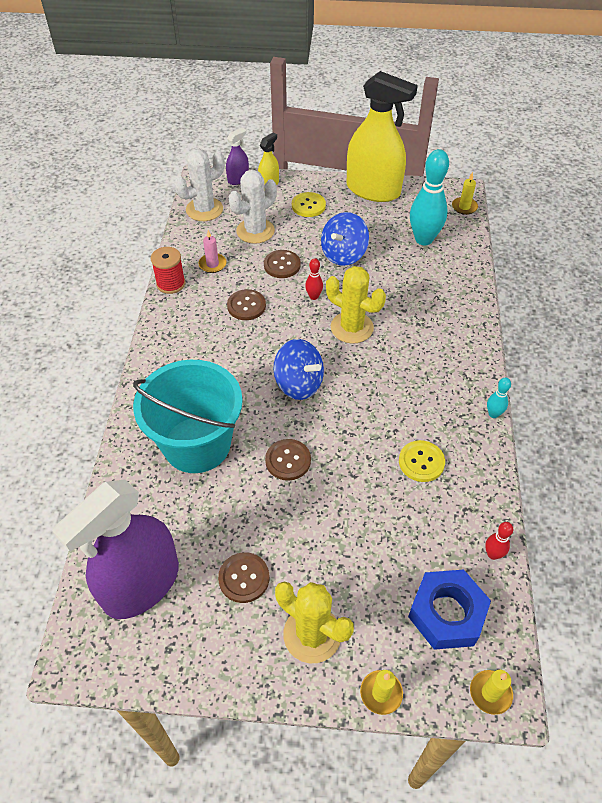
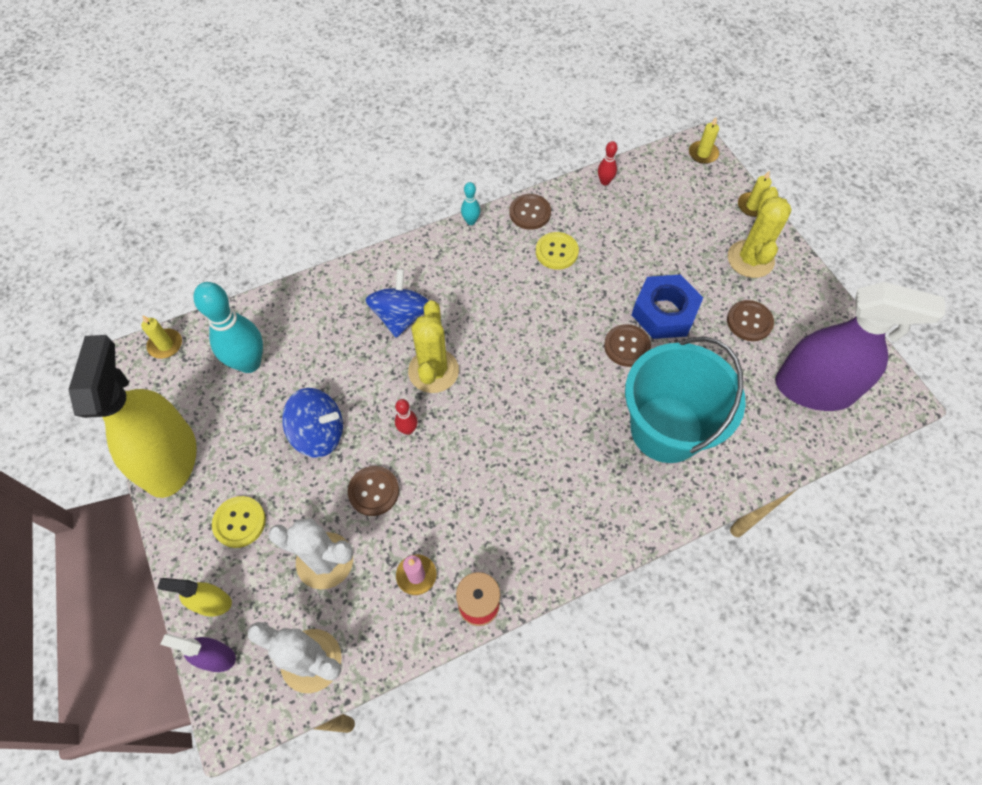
camera: 120 degrees left, 10 degrees up
(246, 306) = (463, 492): brown button -> brown button (530, 213)
(299, 384) = (537, 381): blue spinning top -> blue spinning top (401, 316)
(446, 613) = (670, 192): blue nut -> blue nut (664, 312)

